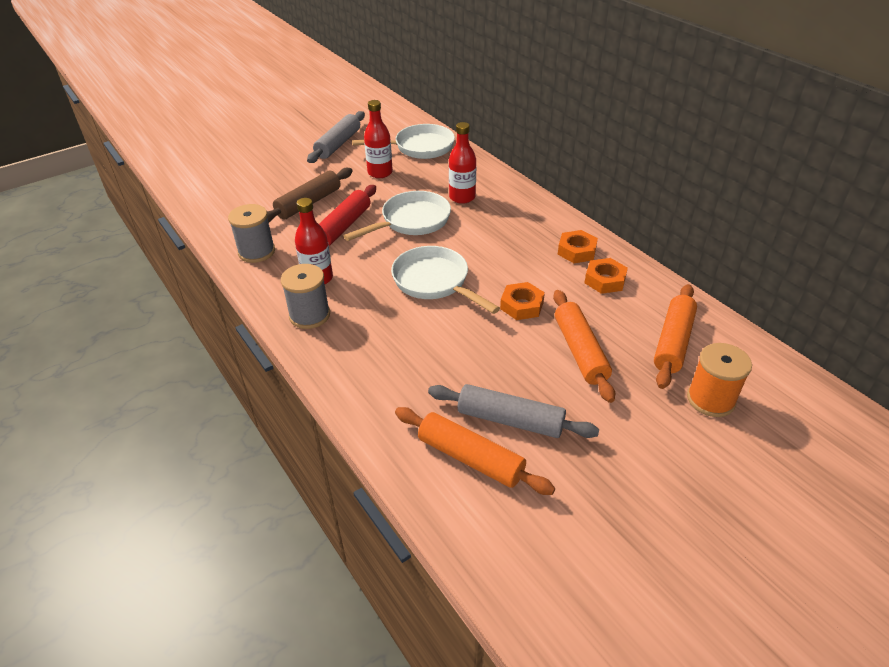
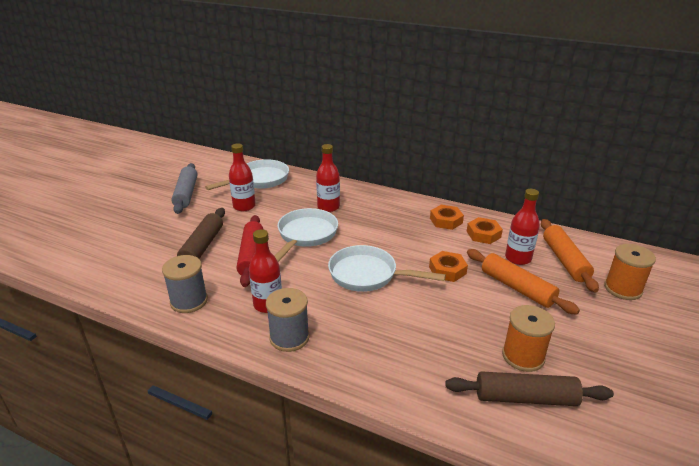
camera: 30 degrees left, 10 degrees down
(470, 458) = (525, 397): orange rolling pin -> brown rolling pin
(510, 420) = (523, 356): grey rolling pin -> orange spool
(617, 320) = (518, 258): none -> red bottle

